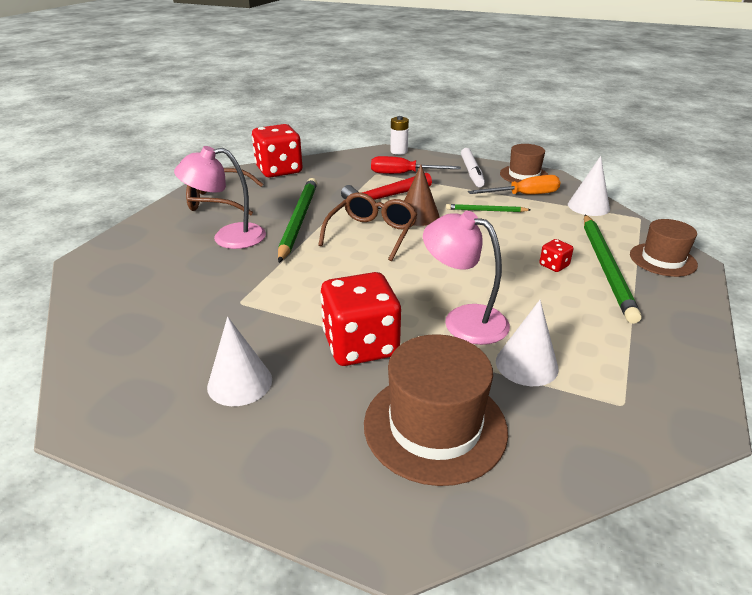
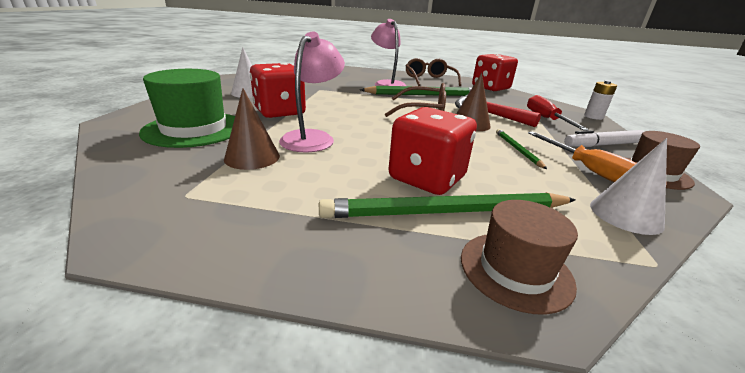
camera: 75 degrees right, 5 degrees down
(435, 426) = (194, 129): brown hat -> green hat
(526, 364) = (252, 157): white cone -> brown cone
(554, 265) = (427, 178): red dice -> red dice, size x2.31

